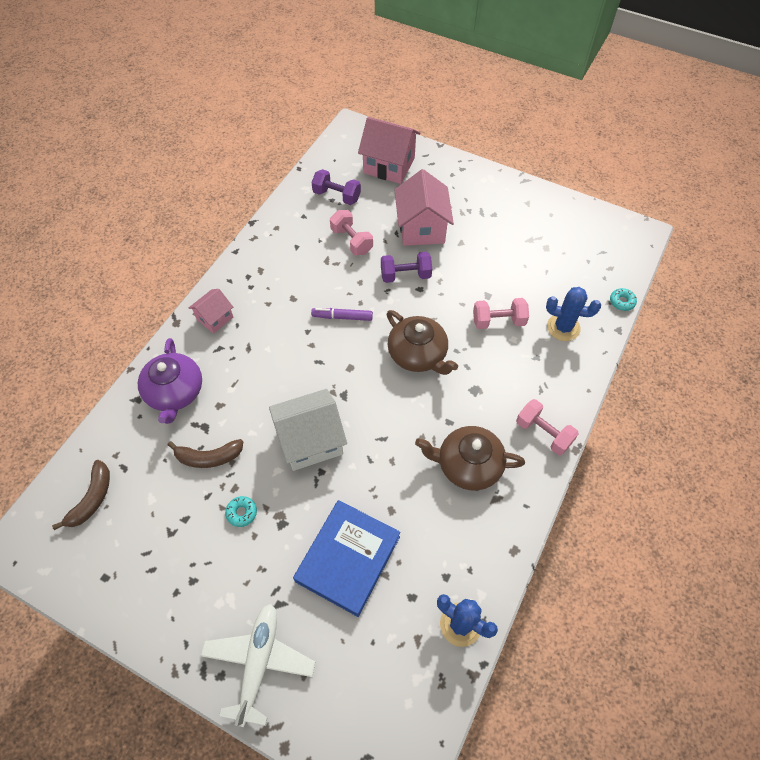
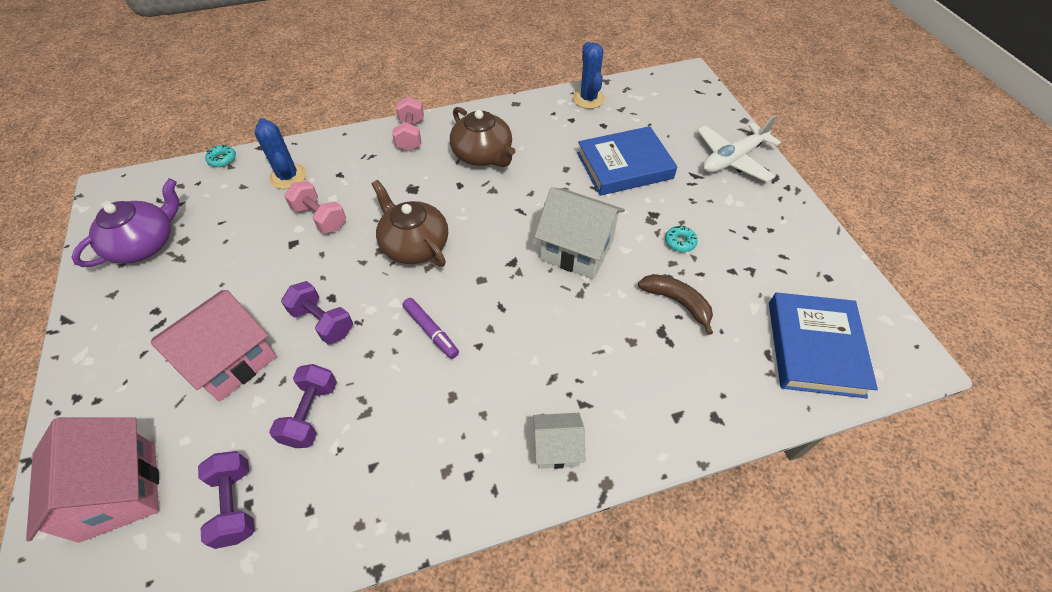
camera: 135 degrees left, 5 degrees down
(92, 498) = (814, 348): brown banana -> blue book
(175, 392) = (667, 391): purple teapot -> purple teapot (145, 244)
(215, 318) = (556, 448): pink house -> white house
(351, 241) = (311, 413): pink dumbbell -> purple dumbbell
(418, 354) = (414, 244): brown teapot -> brown teapot turned 45 degrees counterclockwise

